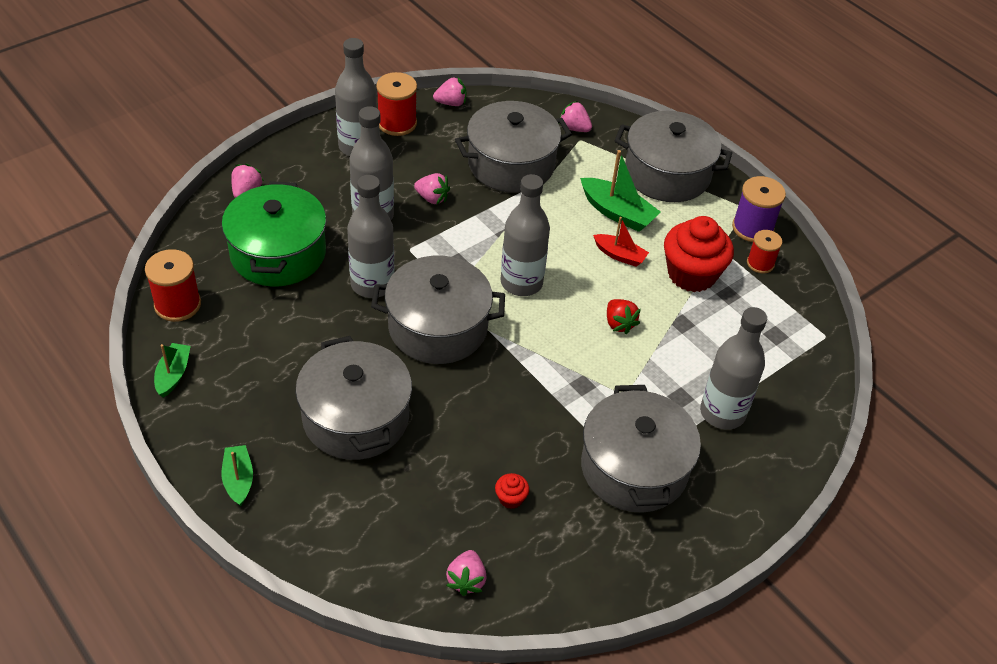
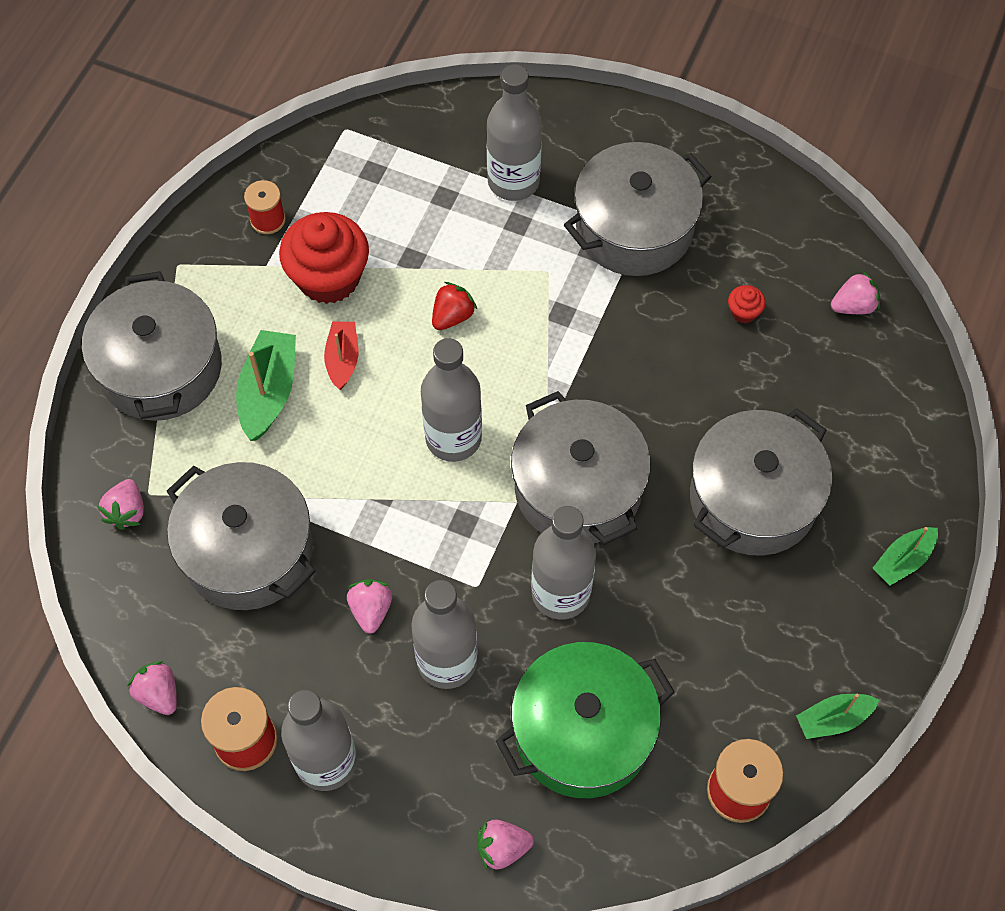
camera: 115 degrees left, 15 degrees up
(752, 228) = (210, 246): purple spool -> none

